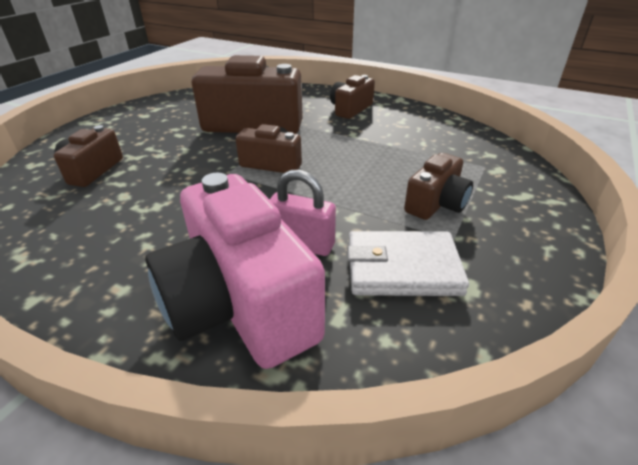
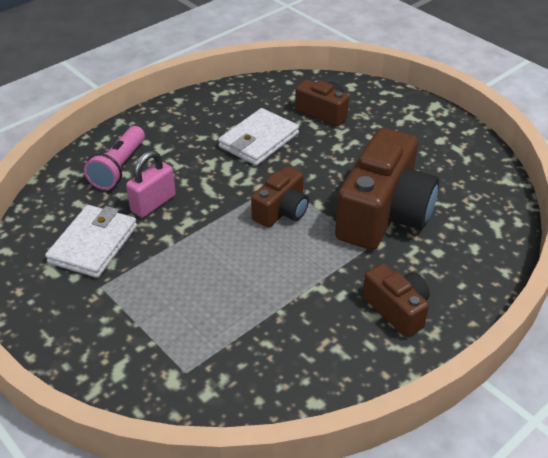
camera: 110 degrees right, 5 degrees up
(152, 199) = (259, 140): none -> white wallet
(239, 304) = (119, 168): pink camera -> pink flashlight
(436, 203) = (149, 297): brown camera -> none

